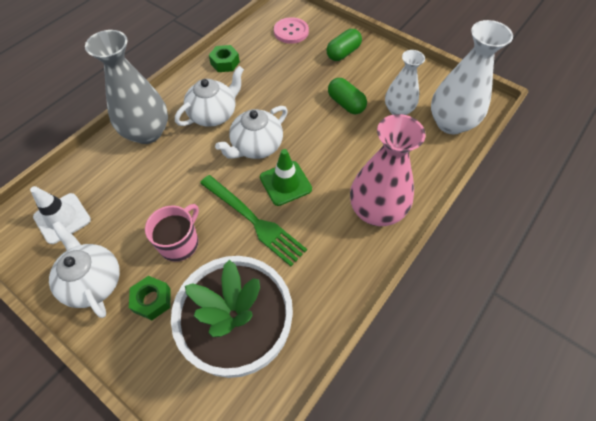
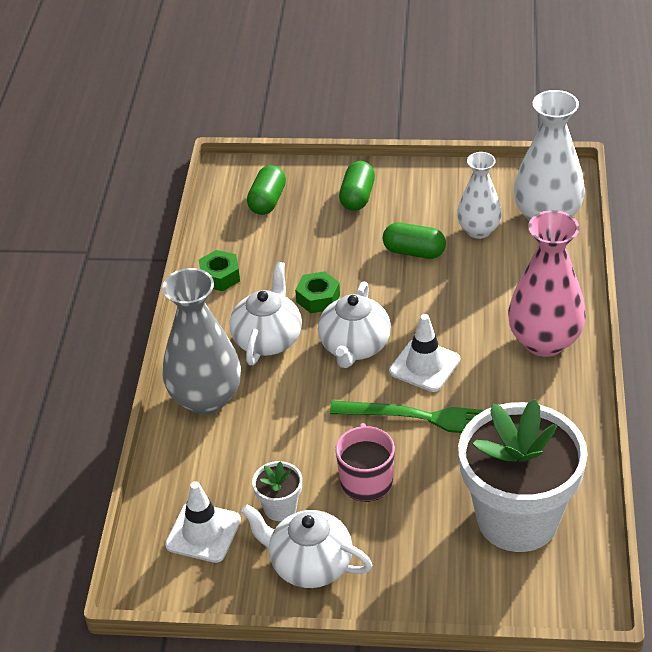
camera: 30 degrees left, 15 degrees down
(116, 229) = (280, 508): none -> white flower pot
(152, 300) = (392, 543): green nut -> green nut (318, 298)
(285, 183) = (424, 365): green traffic cone -> white traffic cone
(291, 32) = (267, 201): pink button -> green capsule

